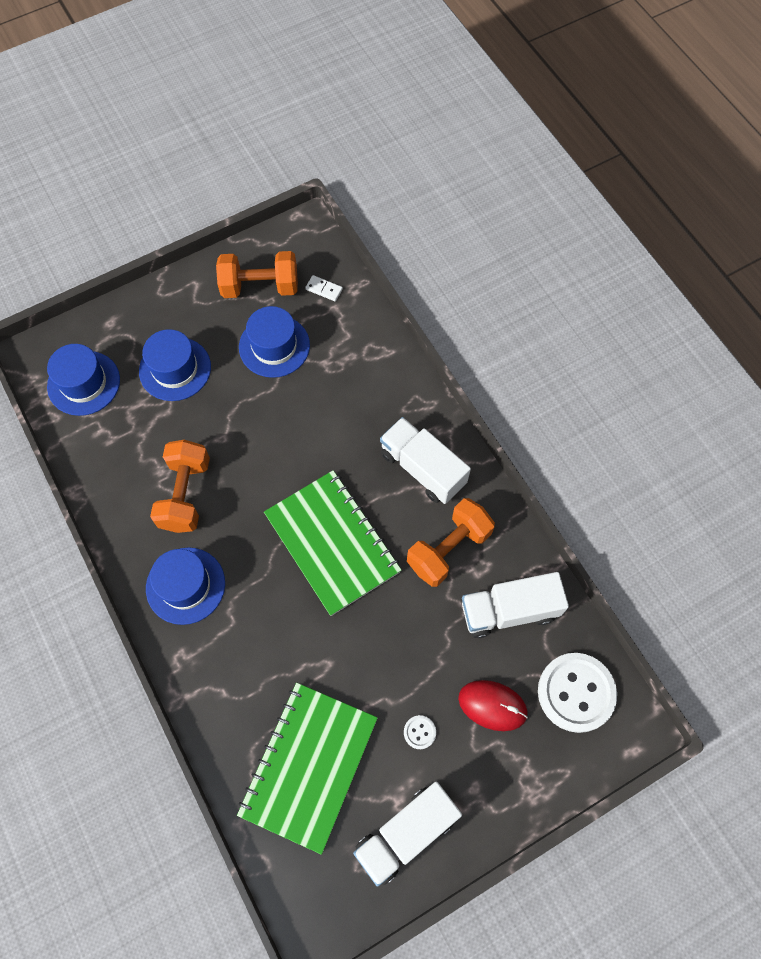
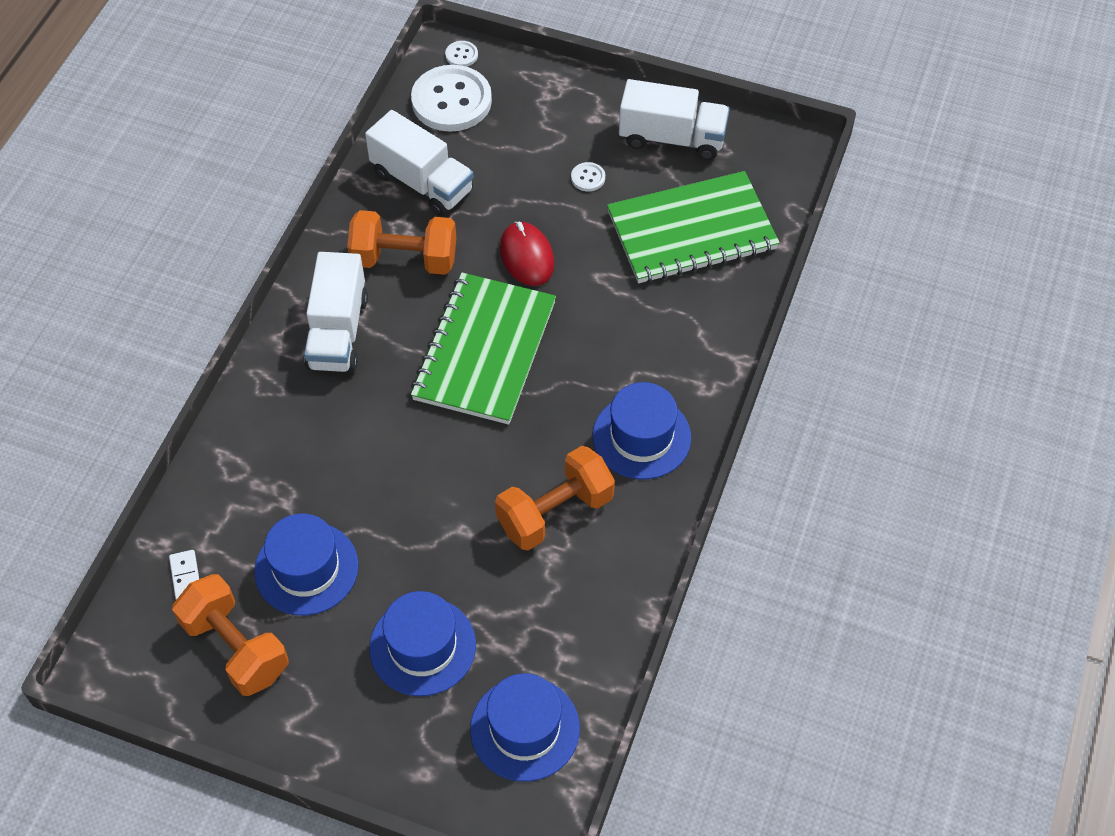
camera: 130 degrees left, 10 degrees down
(492, 705) = (517, 145): red mouse -> red mouse (527, 256)
(621, 739) = (461, 55): none -> white button

